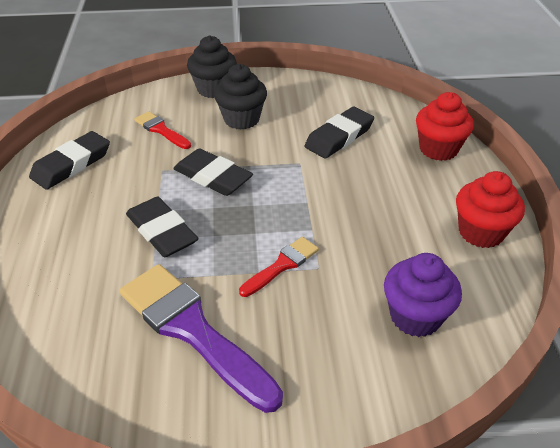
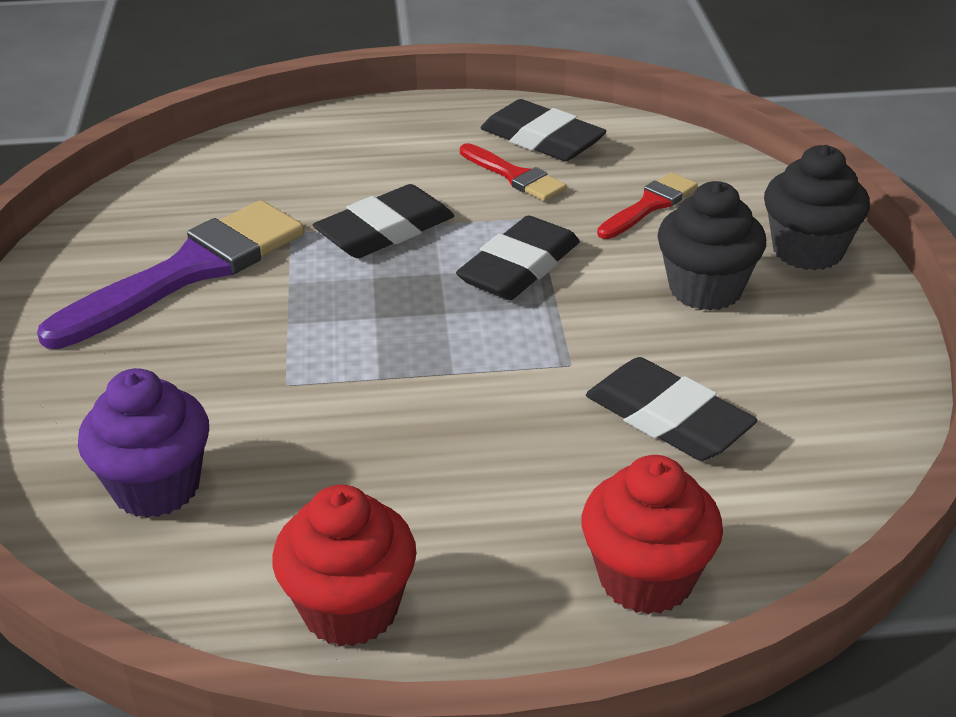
camera: 90 degrees right, 5 degrees down
(282, 265) = (297, 345): red brush -> red brush (515, 176)

